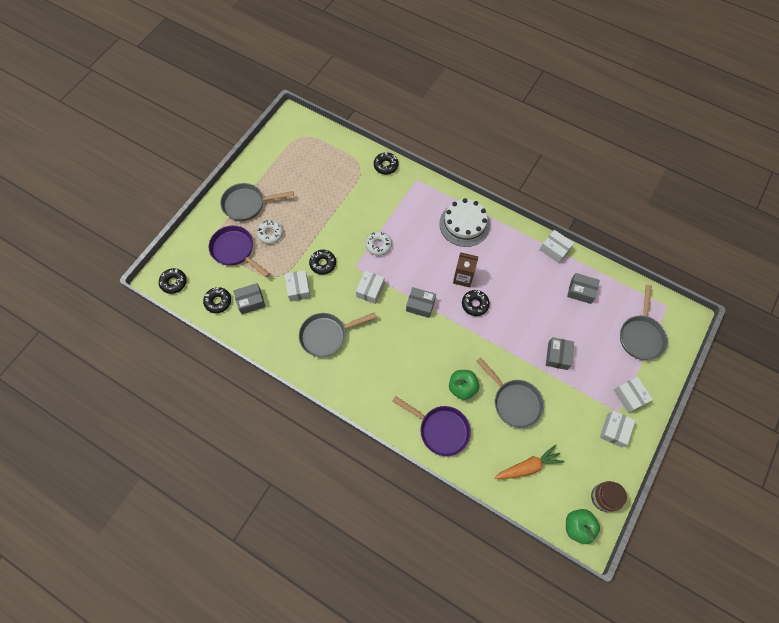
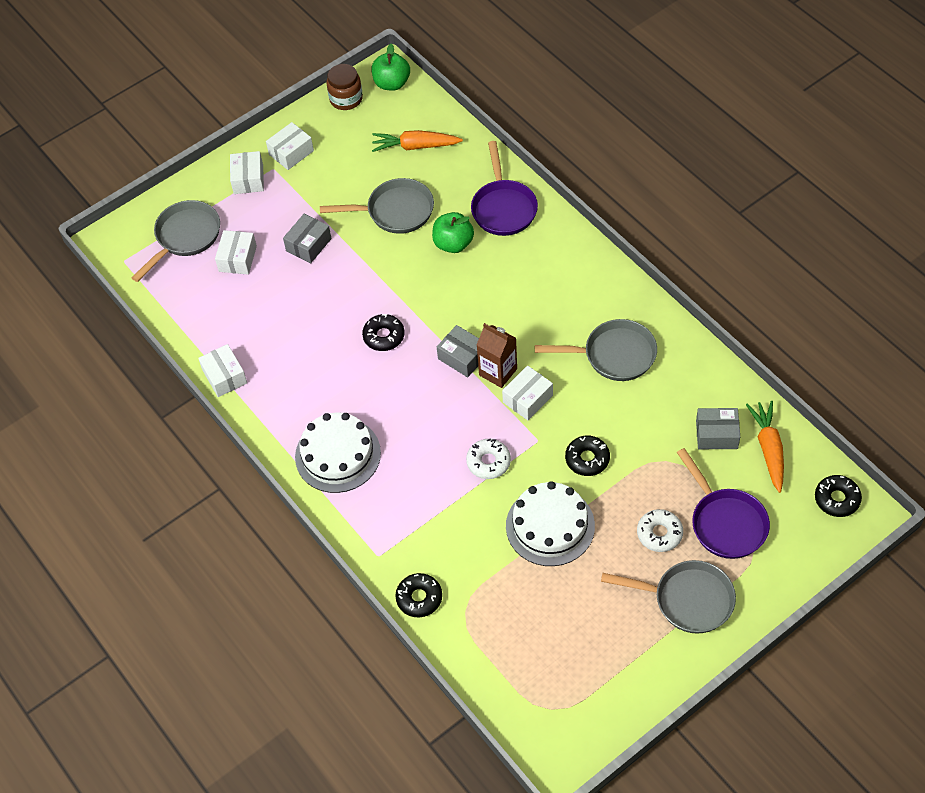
camera: 155 degrees left, 10 degrees down
(218, 302) = (768, 448): black donut -> orange carrot
(298, 289) = (637, 432): white box -> white box (237, 259)
(331, 220) = (550, 526): none -> white cake
(440, 429) = (503, 208): purple pan -> purple pan turned 150 degrees counterclockwise
(463, 278) = (382, 376): brown carton -> brown carton (498, 372)
(514, 402) = (395, 211): grey pan -> grey pan turned 105 degrees clockwise
(581, 291) = (225, 311): grey box -> none

